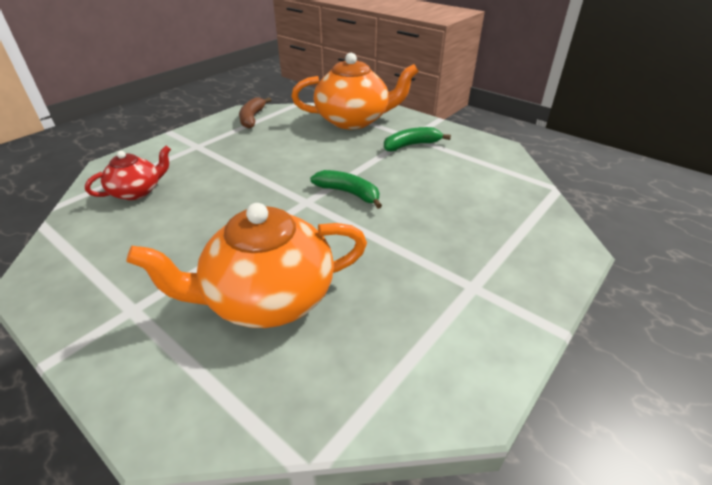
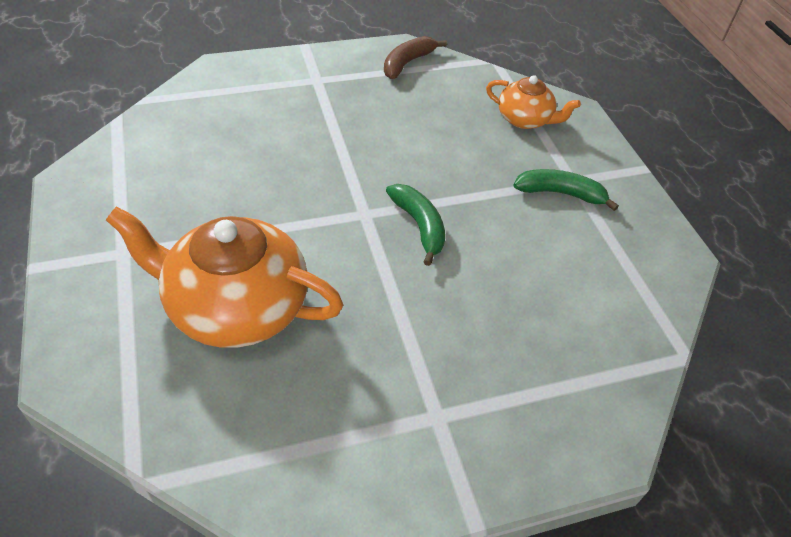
camera: 30 degrees right, 10 degrees up
(137, 191) = (218, 116): red teapot -> none
(353, 120) = (525, 119): orange teapot -> orange teapot, size x0.54

